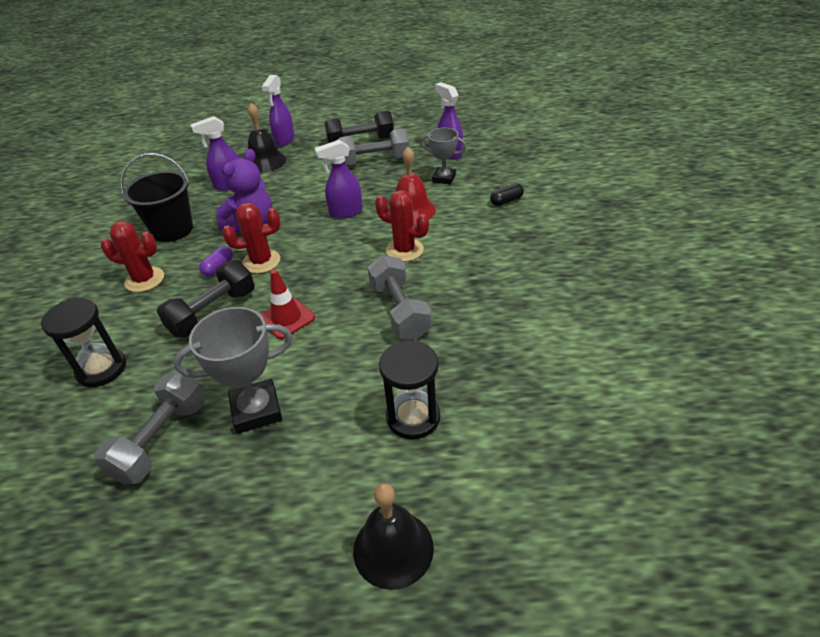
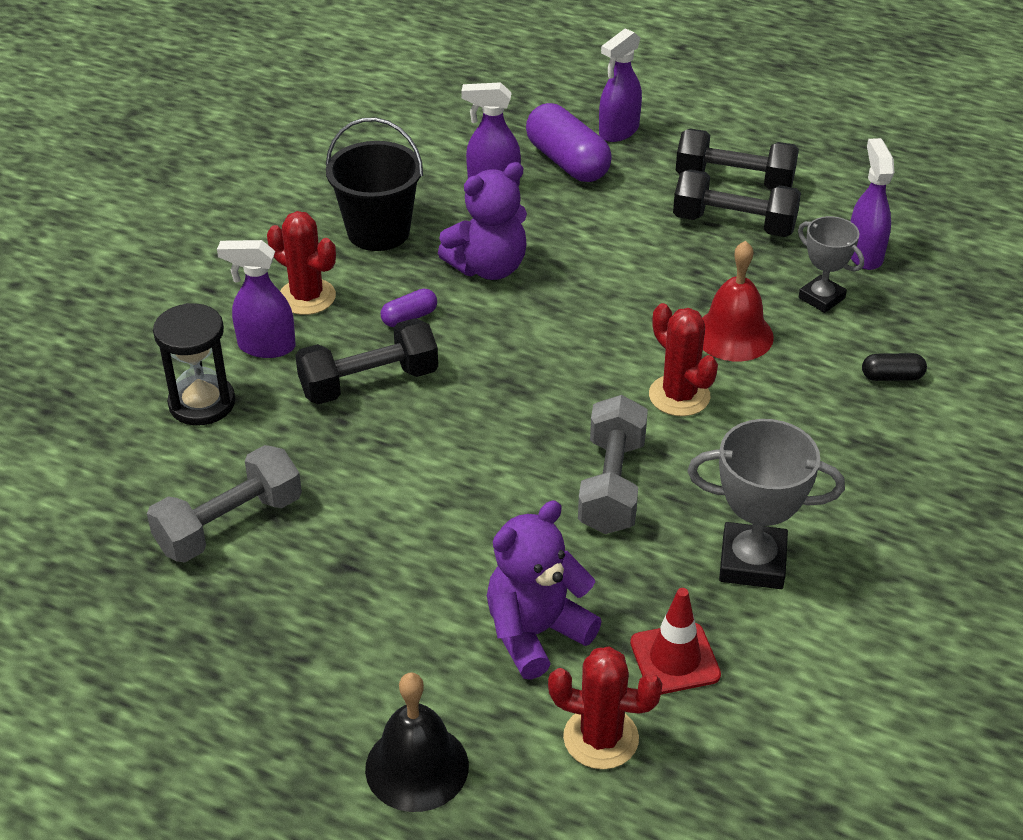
camera: 25 degrees right, 0 degrees up
(256, 410) = (354, 538): grey trophy -> grey trophy (752, 562)
(261, 261) = (470, 332): red cactus -> red cactus (601, 738)
(265, 161) = (567, 162): black bell -> purple capsule
(286, 318) = (457, 431): red traffic cone -> red traffic cone (675, 659)
(345, 212) = (633, 298): purple spray bottle -> purple spray bottle (266, 346)
(374, 161) = (734, 224): grey dumbbell -> black dumbbell
(413, 417) = (536, 633): black hourglass -> purple teddy bear

